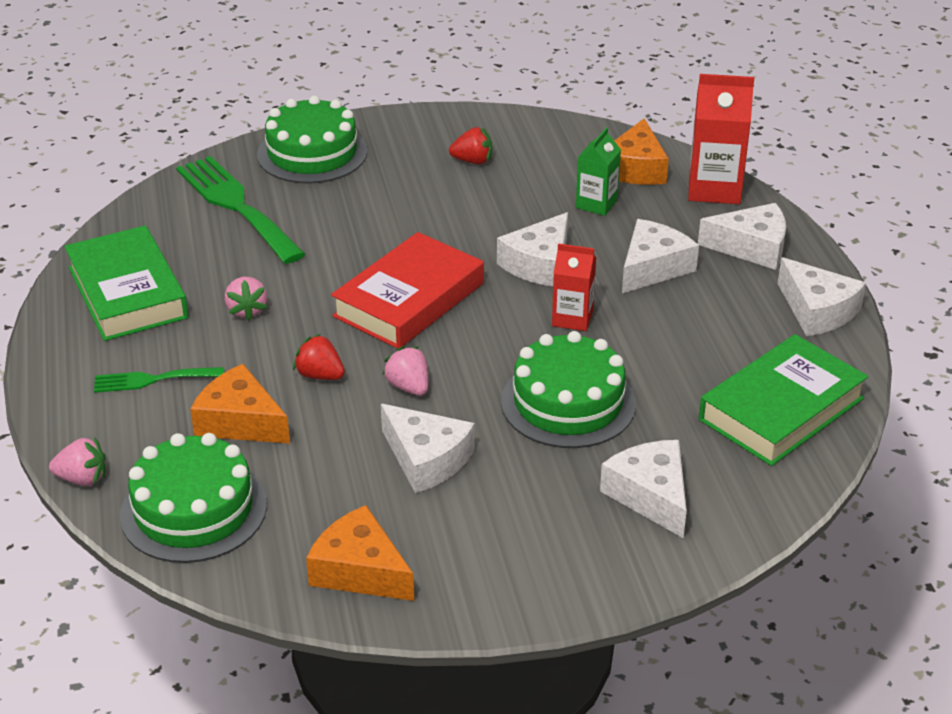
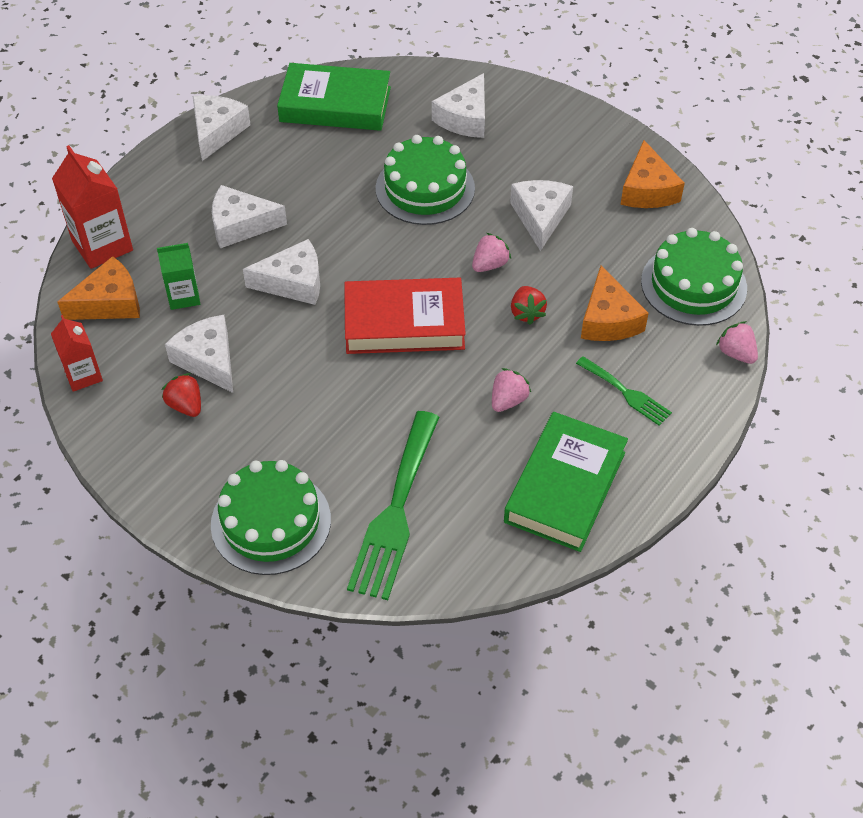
camera: 130 degrees left, 15 degrees up
(409, 387) = (490, 264): pink strawberry -> pink strawberry turned 150 degrees counterclockwise
(572, 318) = (339, 232): red carton -> red carton (83, 375)
(752, 247) = (168, 191): white cheese -> white cheese (208, 360)

